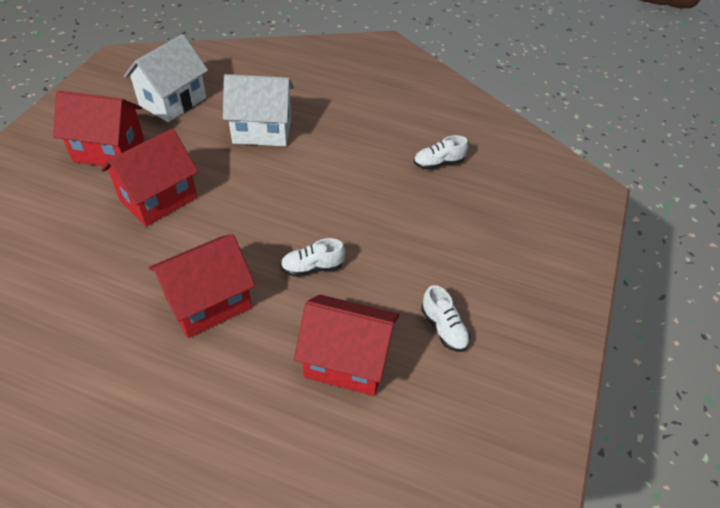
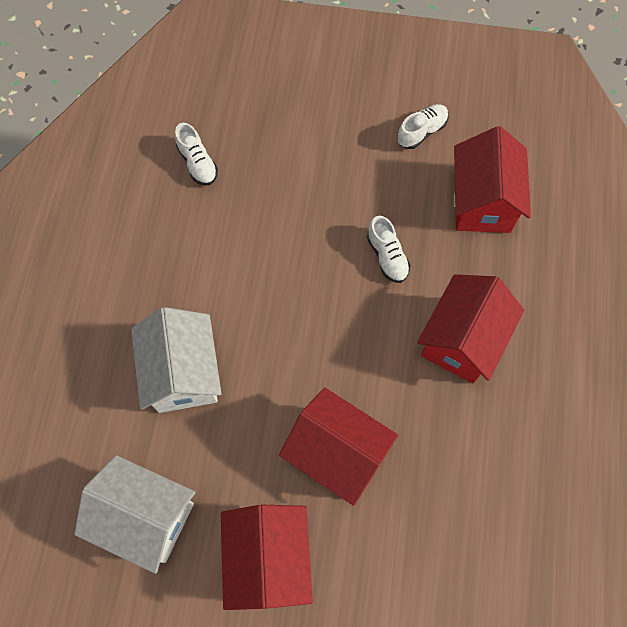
camera: 100 degrees left, 20 degrees up
(208, 303) = (462, 340): red house -> red house turned 75 degrees clockwise

